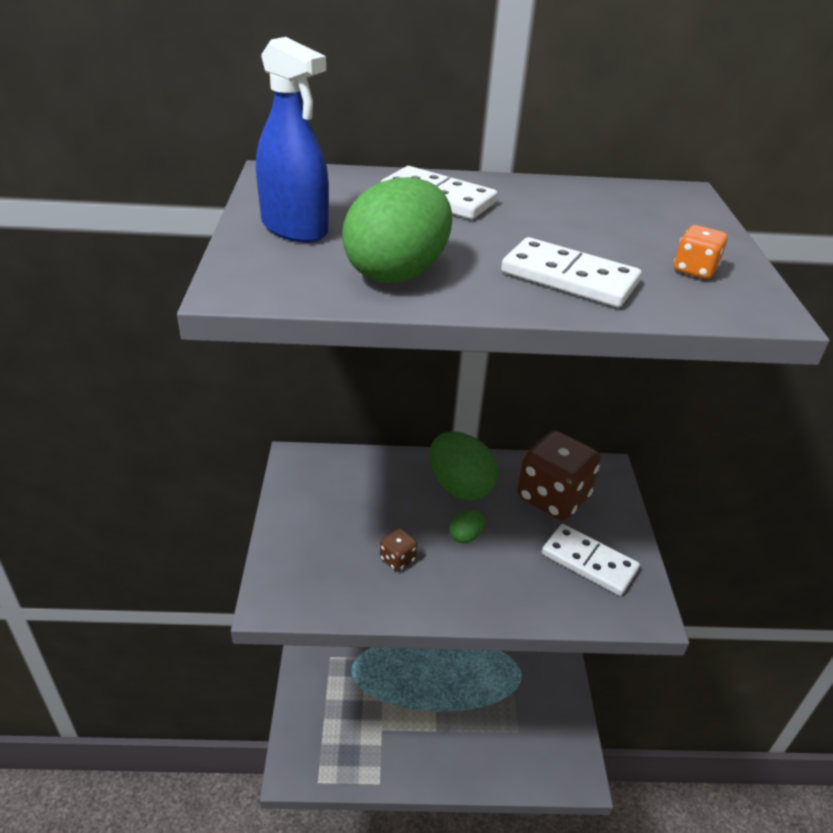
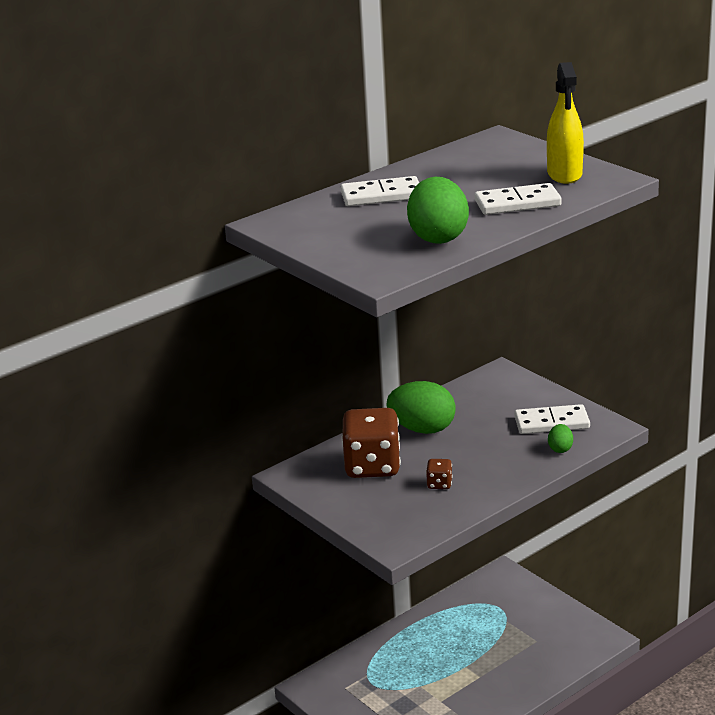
camera: 35 degrees left, 10 degrees down
(294, 228) = (344, 243): blue spray bottle -> none
(465, 536) = (463, 451): green egg -> green egg (560, 449)
(553, 497) = (488, 403): brown dice -> brown dice (372, 466)
(694, 270) = (564, 174): orange dice -> yellow spray bottle

